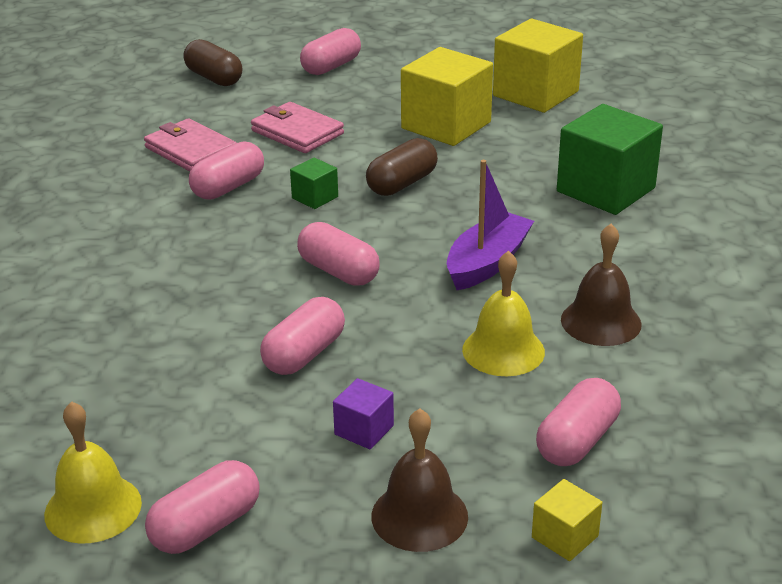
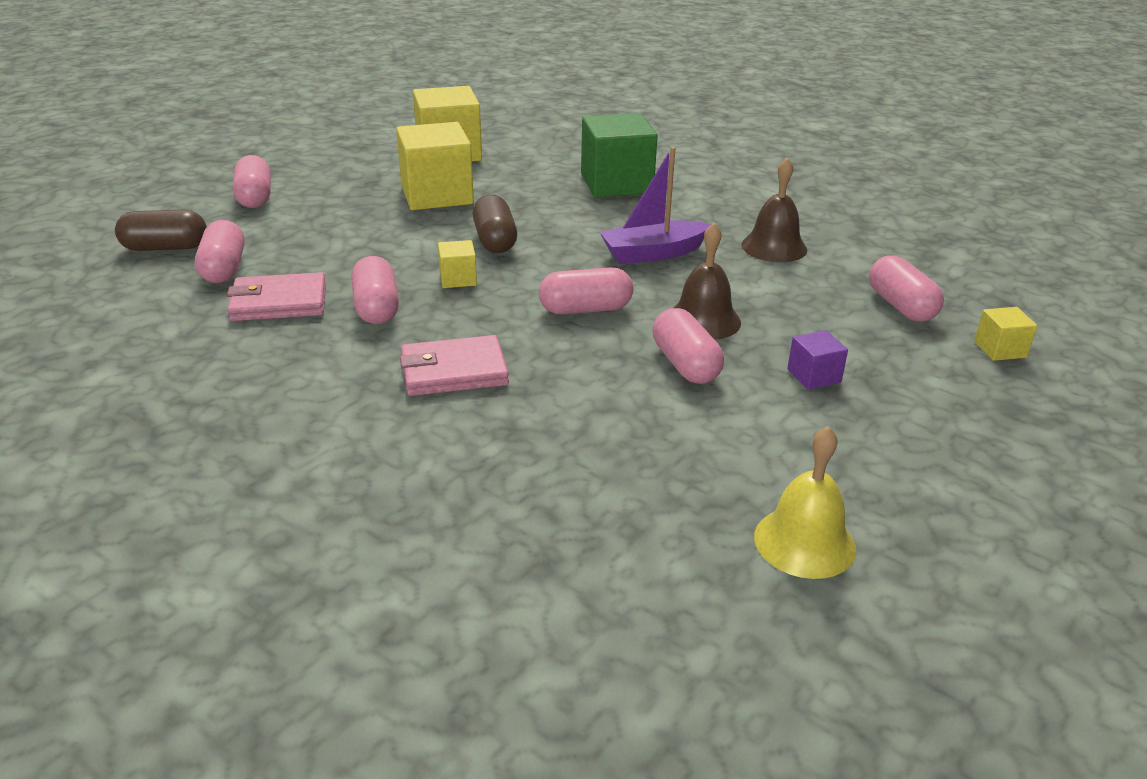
camera: 55 degrees left, 0 degrees up
(206, 526) = (878, 490): pink capsule -> pink capsule (224, 269)
(297, 132) = (338, 248): pink wallet -> pink wallet (454, 371)
(315, 197) = (458, 279): green cube -> yellow cube
(419, 516) = (937, 392): brown bell -> brown bell (703, 320)
(487, 263) = (653, 253): purple boat -> purple boat turned 90 degrees counterclockwise
(503, 350) = (770, 290): yellow bell -> none

